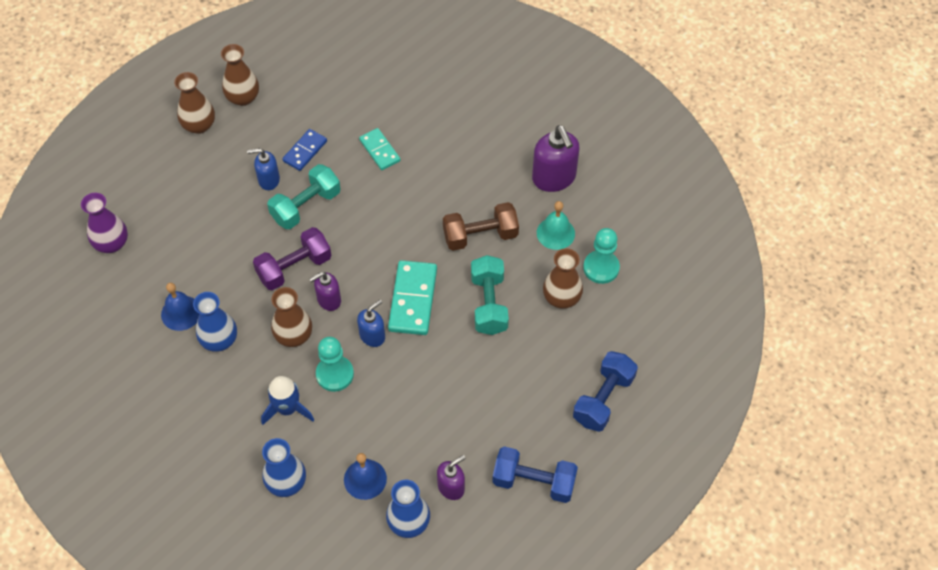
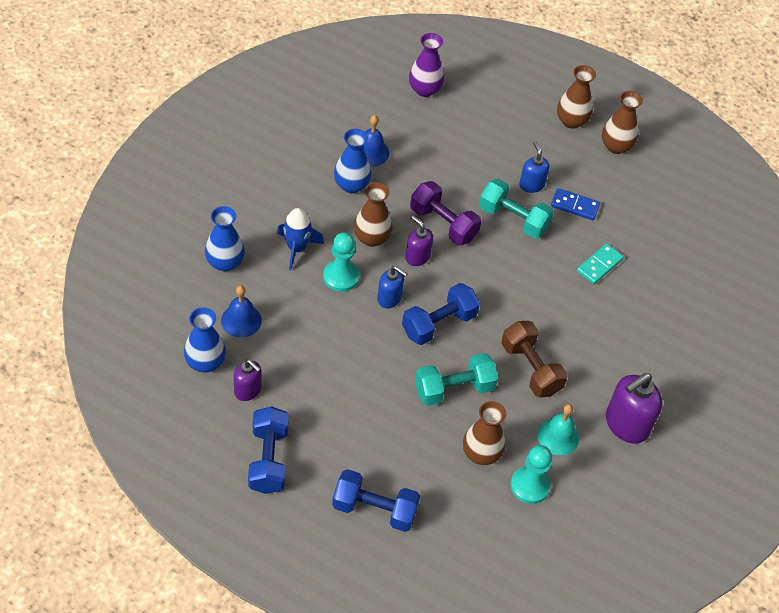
camera: 70 degrees right, 5 degrees down
(413, 299) = (438, 324): turquoise domino -> blue dumbbell

